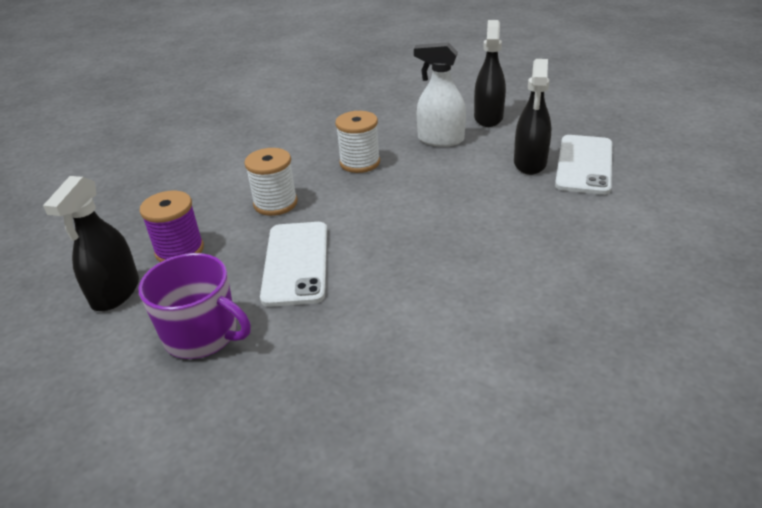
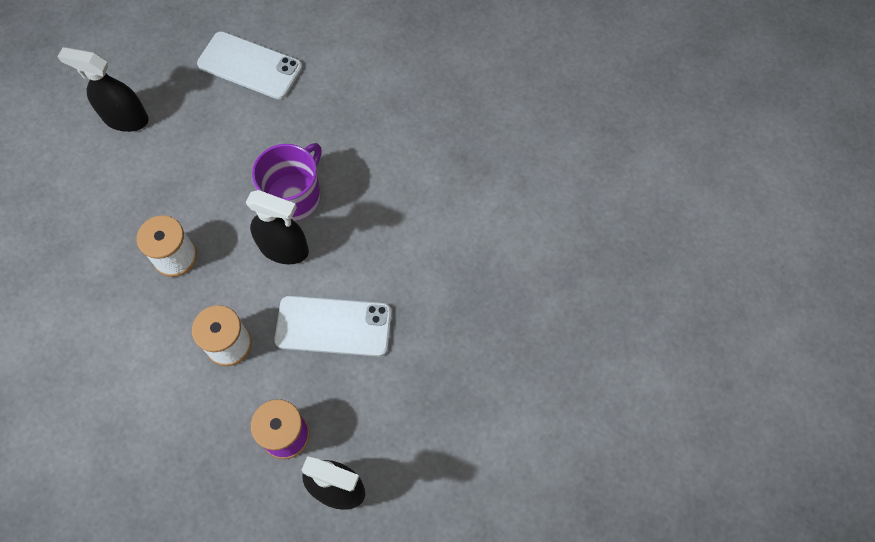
camera: 85 degrees left, 30 degrees up
(202, 335) = (411, 401): purple mug -> purple mug (294, 196)
(440, 140) = (155, 173): white spray bottle -> none
(530, 163) = (232, 107): black spray bottle -> black spray bottle (284, 248)

